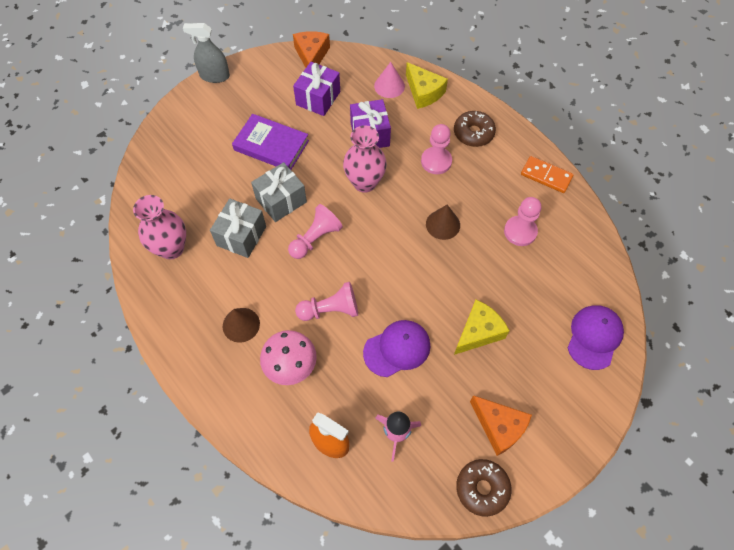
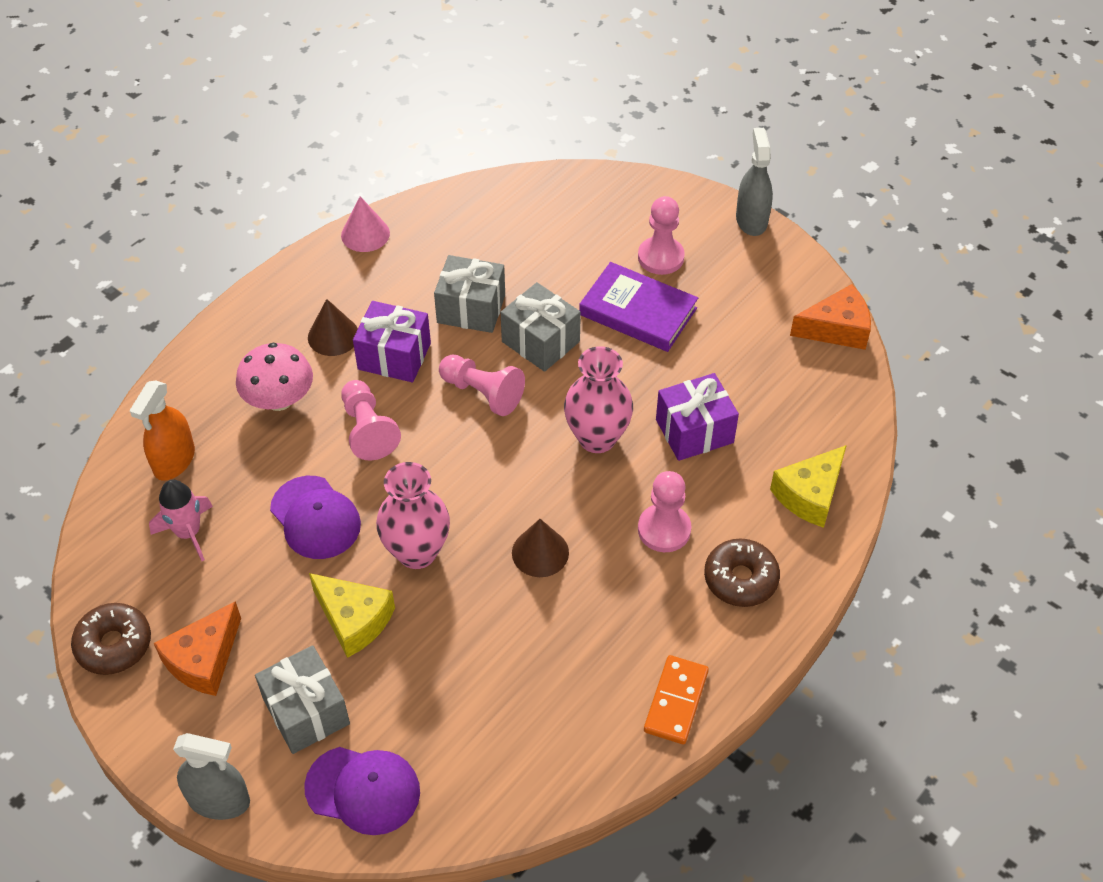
camera: 80 degrees right, 10 degrees down
(171, 248) = (438, 241): pink vase -> pink vase (417, 552)
(271, 145) = (638, 312): purple book -> purple book turned 75 degrees counterclockwise
(318, 98) = (748, 352): purple gift -> purple gift (394, 356)
(389, 86) = (807, 443): pink cone -> pink cone (365, 234)
(520, 231) = (548, 666): pink pawn -> pink pawn (660, 257)
(541, 365) = (306, 711): none -> grey gift
(599, 421) = (219, 800): none -> grey spray bottle

